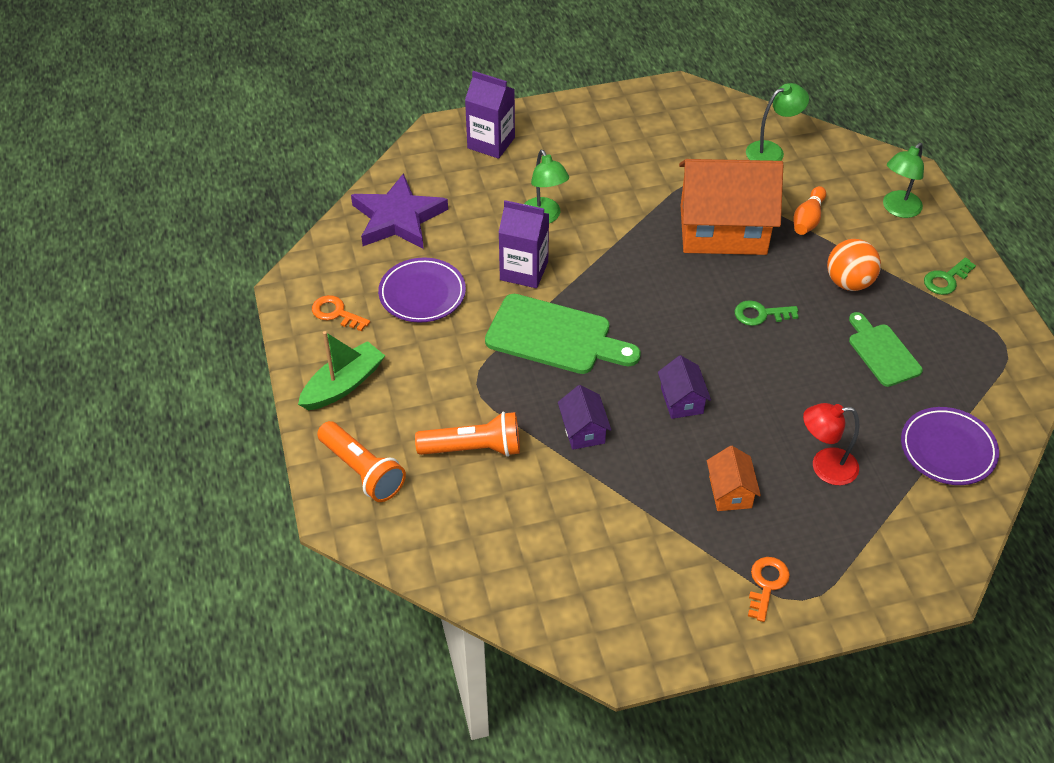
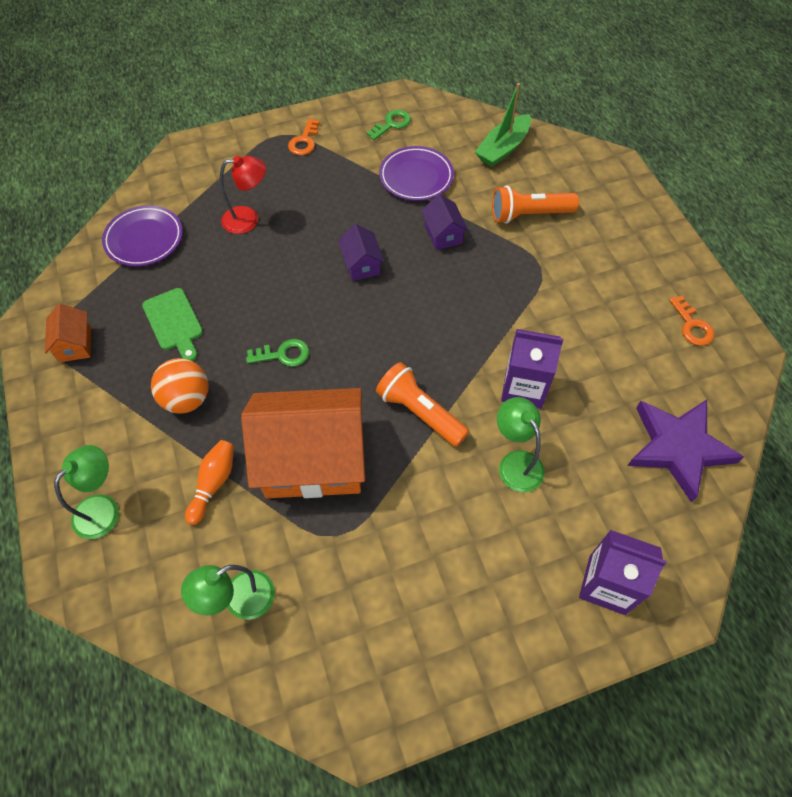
camera: 175 degrees right, 10 degrees up
(336, 313) = (692, 326): orange key -> orange key turned 45 degrees clockwise
(343, 385) = (654, 258): green boat -> green boat (503, 148)
(362, 471) = (609, 193): orange flashlight -> orange flashlight (419, 412)
(422, 294) = (618, 353): purple plate -> purple plate (416, 177)
(555, 336) = (480, 316): green cutting board -> none
(730, 492) = (325, 197): orange house -> orange house (75, 344)
(946, 279) = (83, 410): green key -> green key (391, 124)

